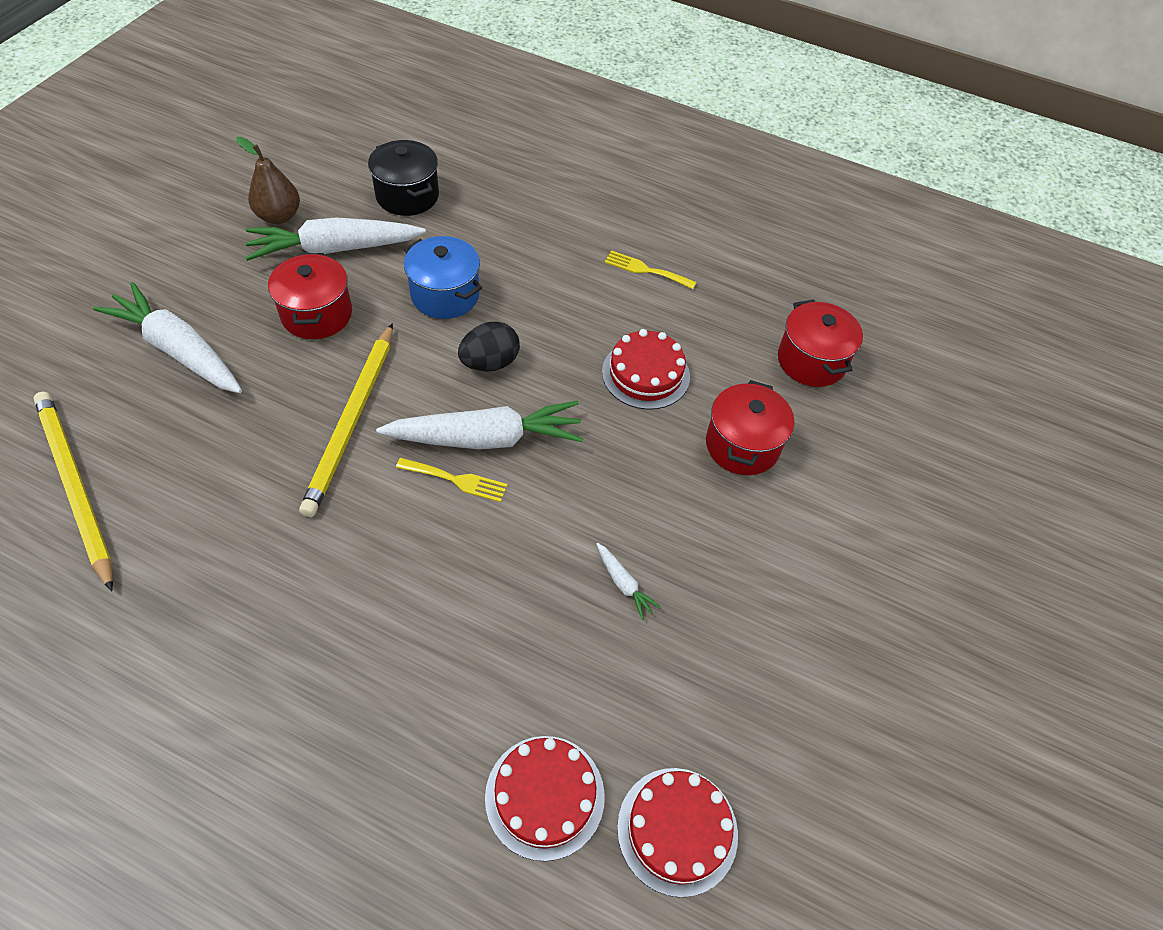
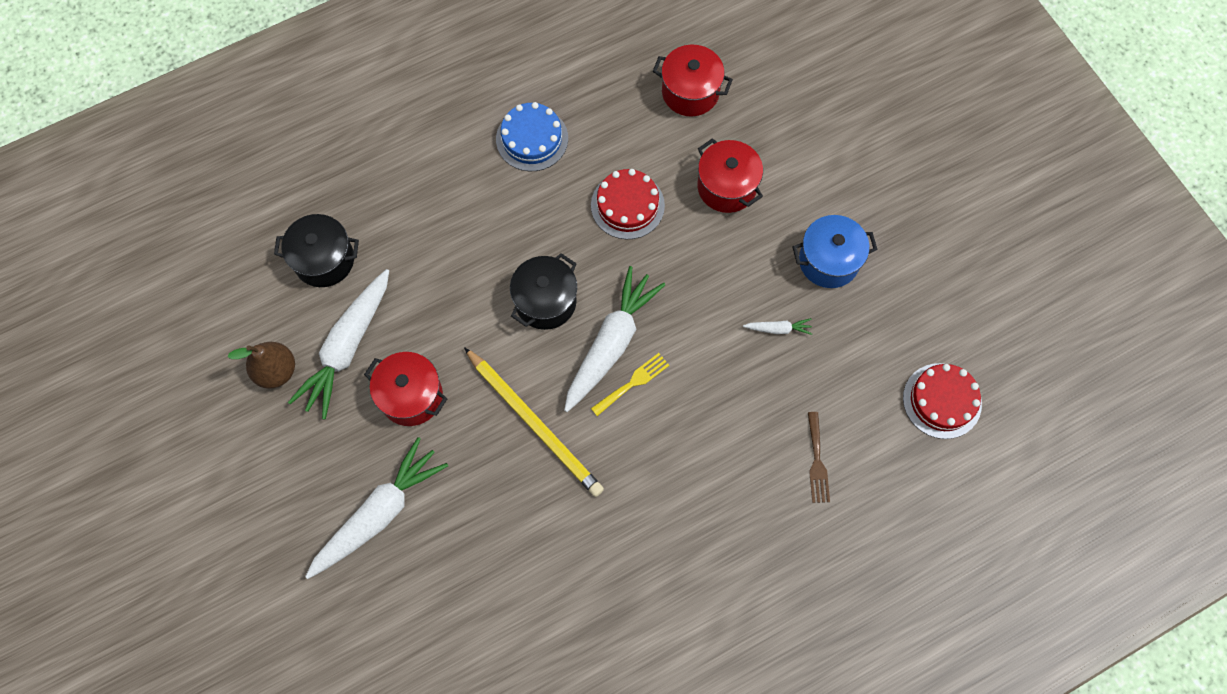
camera: 50 degrees left, 15 degrees up
(75, 487) = (467, 638): yellow pencil -> none
(179, 350) = (379, 513): white carrot -> white carrot turned 150 degrees clockwise
(445, 295) = (456, 294): blue pot -> blue pot (828, 261)
(489, 721) = (817, 462): none -> brown fork
(490, 363) = (545, 301): black egg -> black pot
(545, 796) = (880, 458): red cake -> none
(646, 270) = (532, 139): yellow fork -> blue cake

